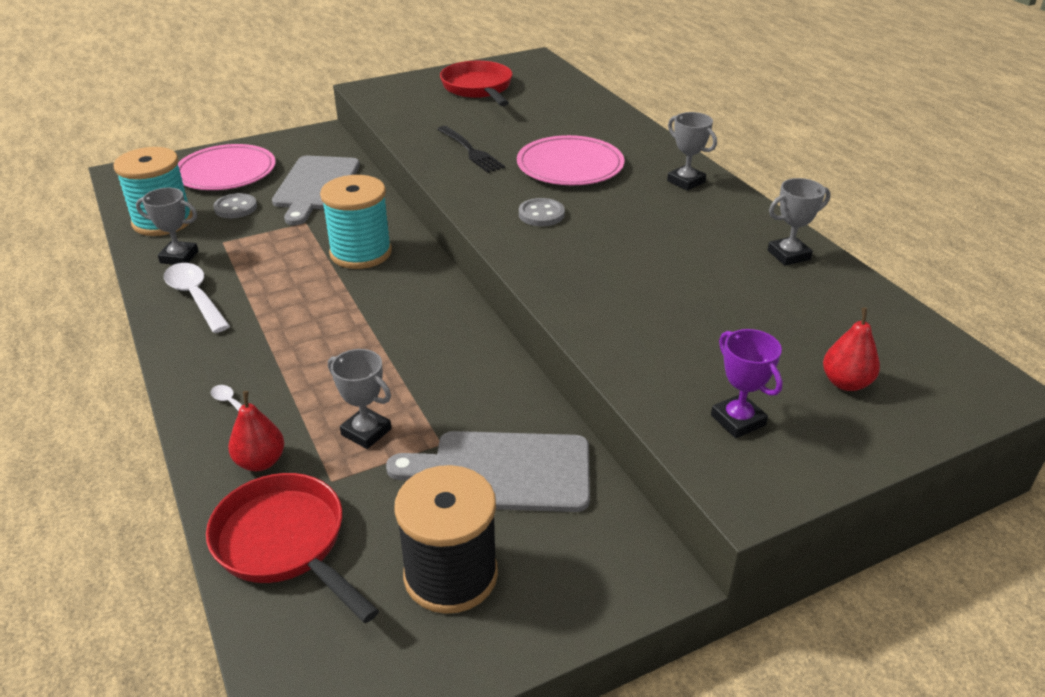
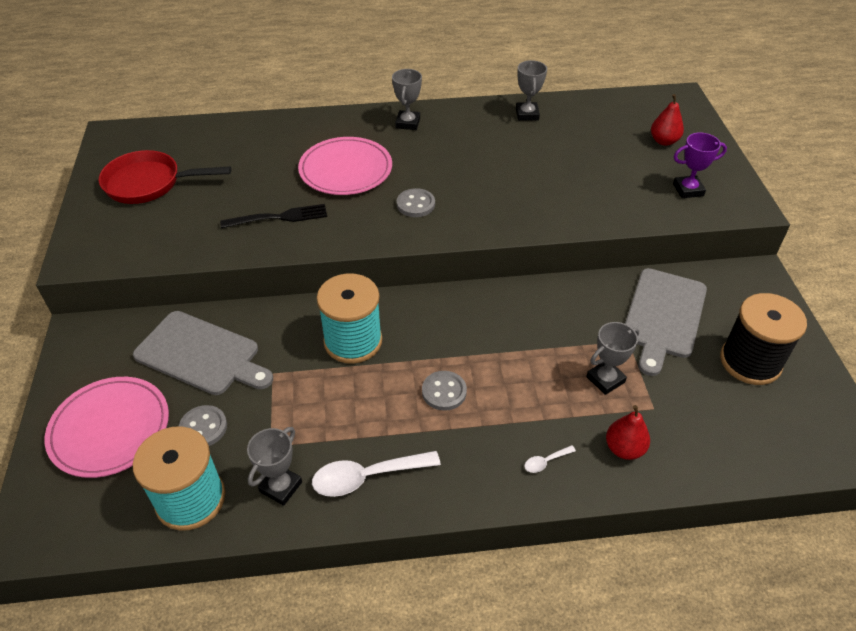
camera: 70 degrees left, 10 degrees up
(285, 544) = (712, 443): red pan -> none
(311, 319) = (444, 392): none -> grey button
(686, 181) = (407, 123): grey trophy -> grey trophy turned 60 degrees counterclockwise

